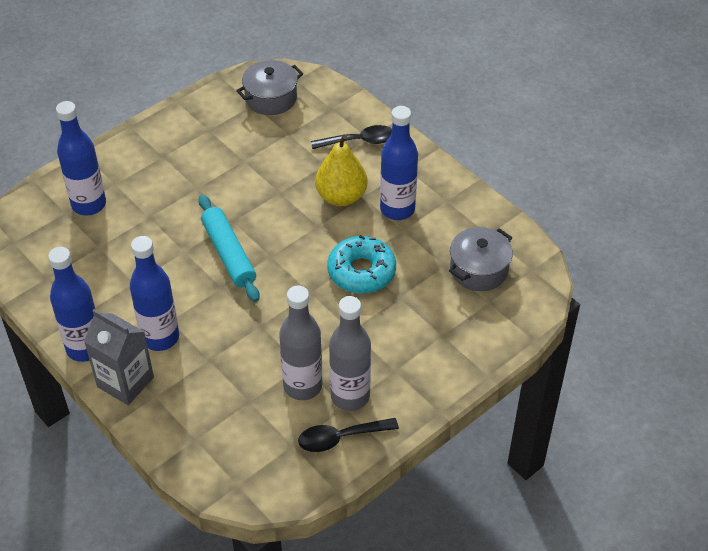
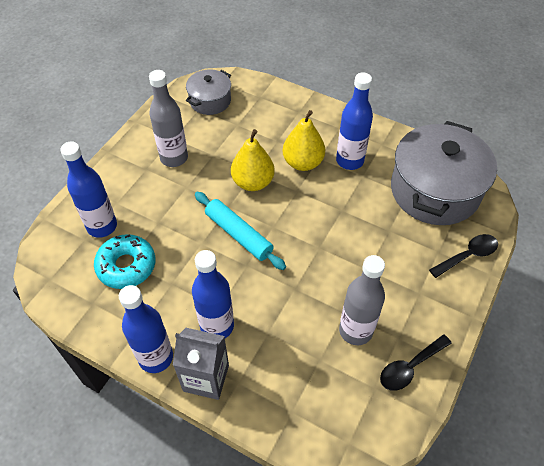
camera: 20 degrees left, 5 degrees up
(273, 203) = (253, 182): none -> yellow pear
(350, 396) = (397, 327): grey bottle -> grey bottle (174, 158)
(359, 141) = (293, 116): black spoon -> black spoon (468, 255)
(361, 271) = (350, 218): turquoise donut -> turquoise donut (126, 266)
(479, 269) = (434, 190): grey pot -> grey pot, size x1.92

